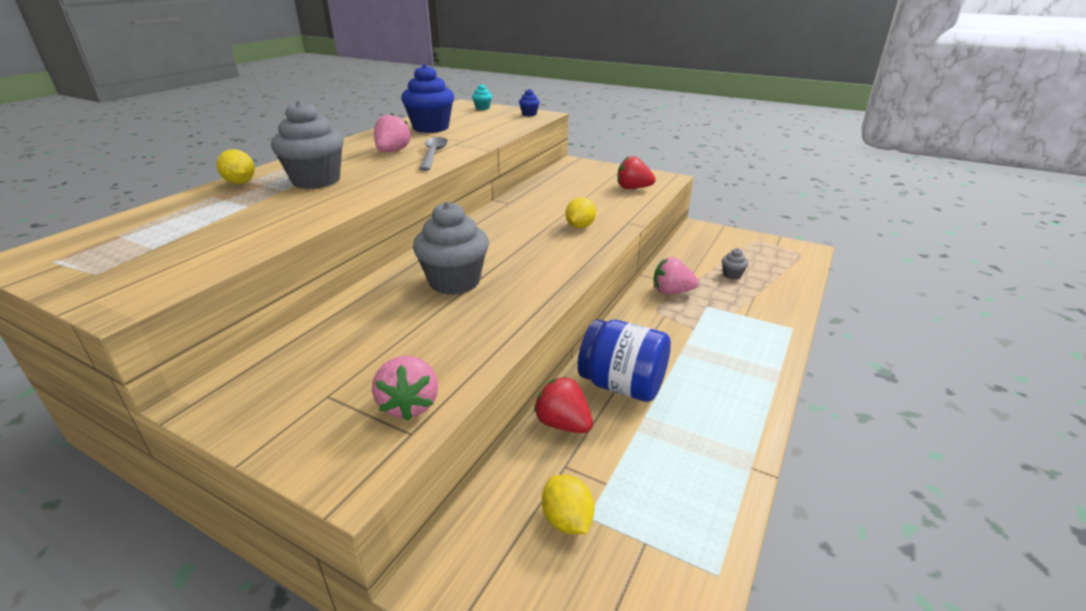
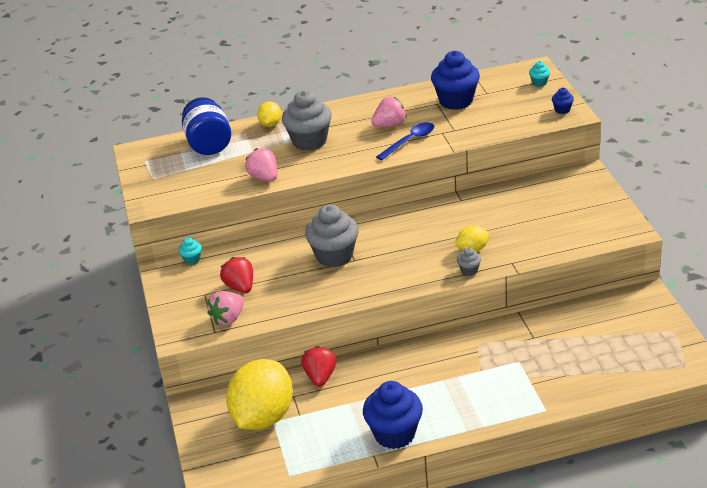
camera: 50 degrees right, 5 degrees up
(249, 366) = (192, 259): none -> turquoise cupcake
(433, 154) = (410, 141): grey spoon -> blue spoon
(567, 520) = (263, 417): yellow lemon -> yellow lemon, size x2.22
(622, 385) = (379, 377): blue jar -> blue jar (208, 144)
(633, 188) = (579, 229): red strawberry -> red strawberry (240, 287)
(671, 292) = (514, 337): pink strawberry -> pink strawberry (264, 177)
(731, 430) = (394, 434): none -> blue cupcake
(732, 275) = (585, 350): grey cupcake -> grey cupcake (469, 270)

